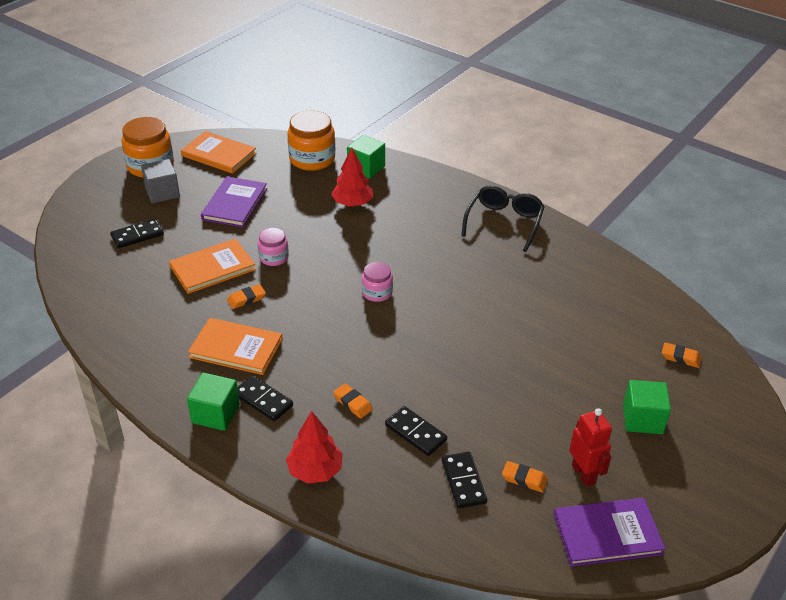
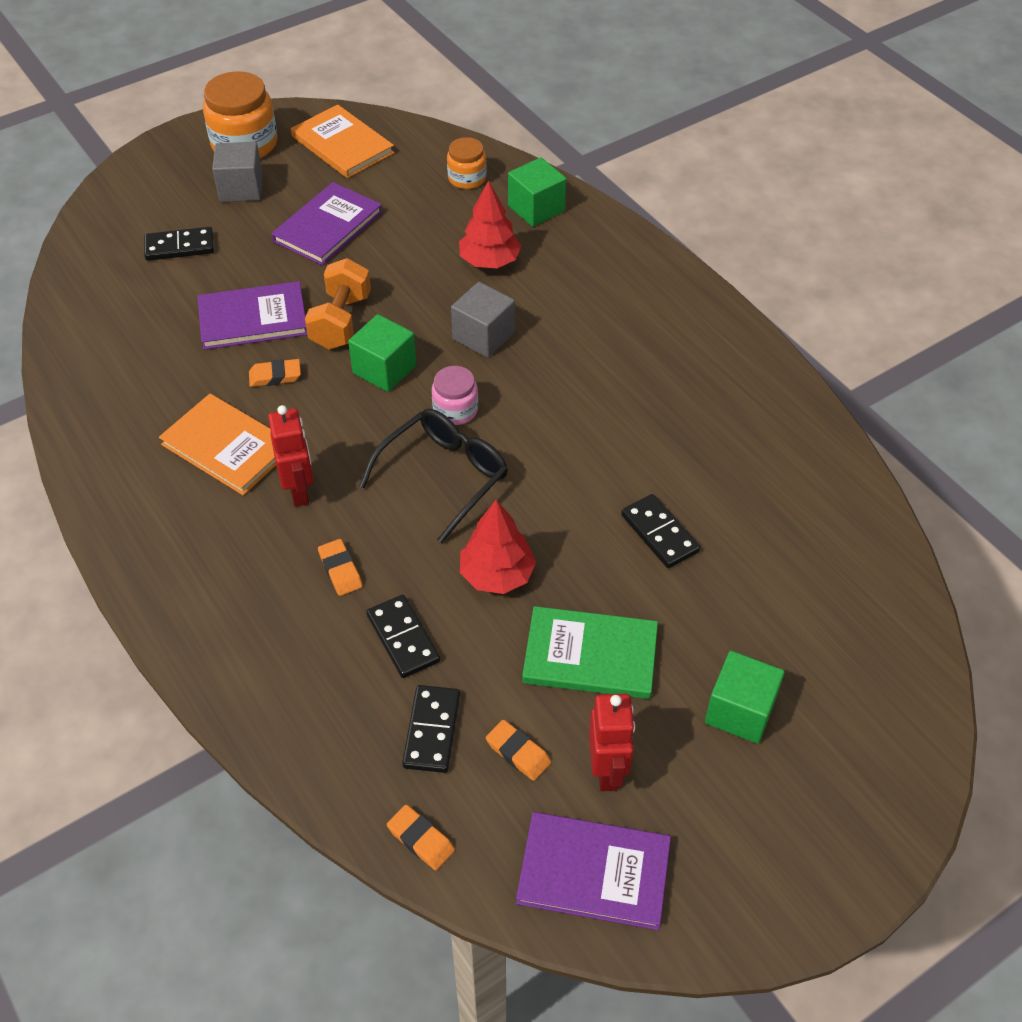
camera: 20 degrees right, 10 degrees up
(212, 268) = (253, 319): orange book -> purple book
(215, 414) = (157, 536): green cube -> green cube (384, 369)
(263, 400) = (226, 533): black domino -> black domino (659, 533)
(274, 257) = (341, 321): pink jar -> orange dumbbell
(300, 363) = (299, 491): none -> red robot
(312, 159) = (467, 178): orange jar -> orange jar, size x0.56
(315, 470) = (243, 655): red tree -> red tree (497, 575)
(372, 247) = (483, 336): none -> grey cube
(504, 222) = (695, 341): black glasses -> black glasses (444, 476)
(537, 412) = (590, 655): none -> green book
(680, 357) = (852, 629): orange eraser -> orange eraser (421, 839)

